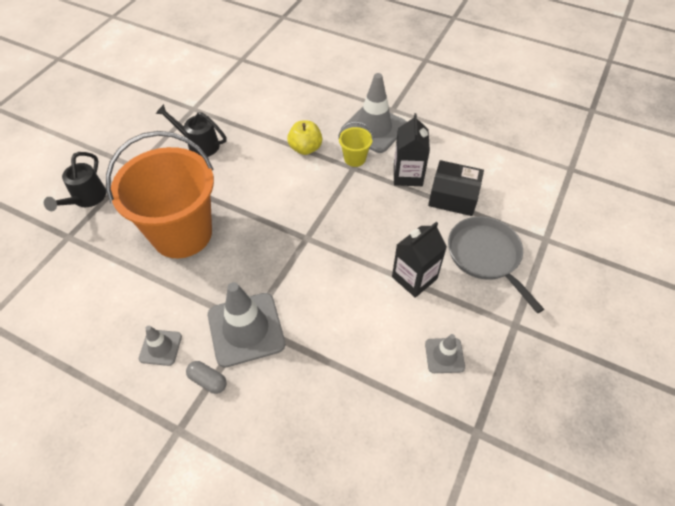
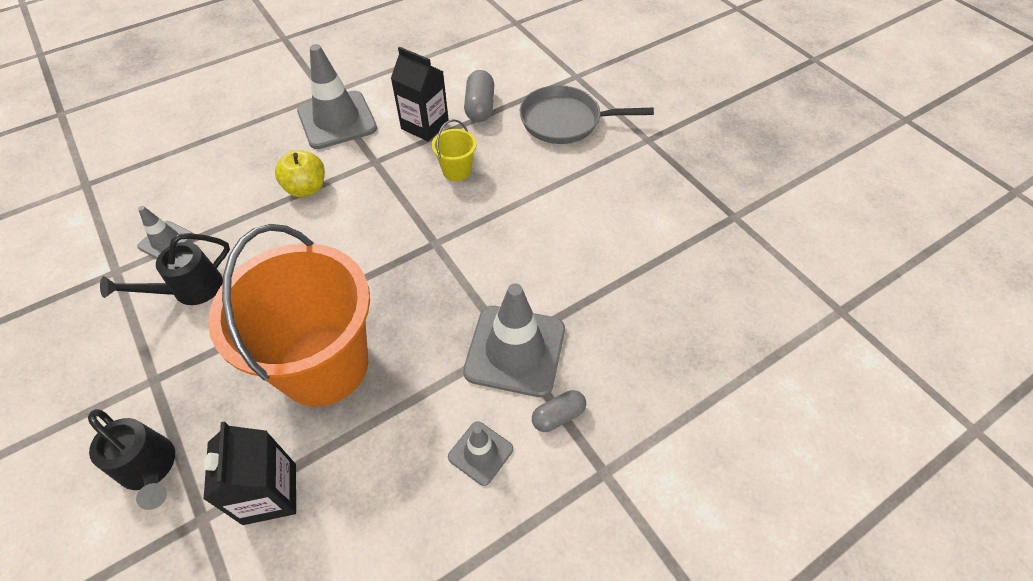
camera: 60 degrees left, 0 degrees up
(354, 158) = (363, 154): yellow bucket -> yellow bucket (456, 171)
(414, 278) = (552, 181): black carton -> black carton (270, 493)
(444, 355) = (649, 200): grey traffic cone -> grey traffic cone (166, 241)
(453, 196) = (480, 107): black box -> grey capsule

